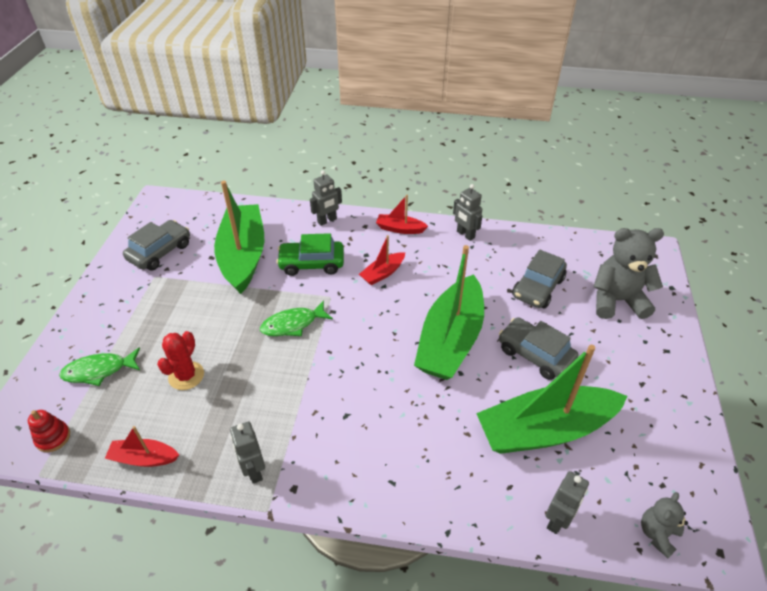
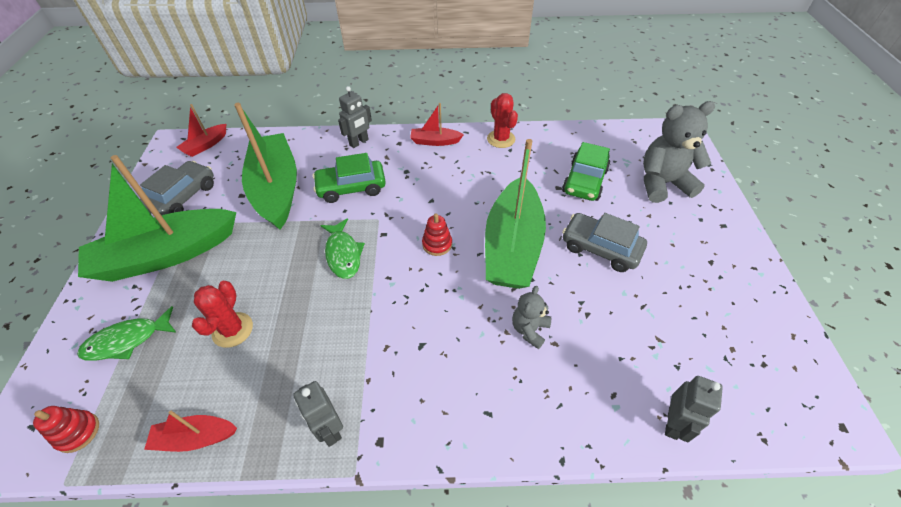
camera: 10 degrees left, 5 degrees up
(292, 324) = (343, 254): green fish -> green fish turned 75 degrees counterclockwise
(380, 328) = (437, 244): none -> red stacking toy
(382, 273) = (427, 188): red boat -> red boat (205, 145)
(465, 235) = (501, 139): grey robot -> red cactus
(538, 287) = (584, 181): grey car -> green car
(545, 430) = (632, 326): green boat -> green boat (166, 255)
(657, 534) = (776, 419): grey teddy bear -> grey teddy bear (529, 329)

